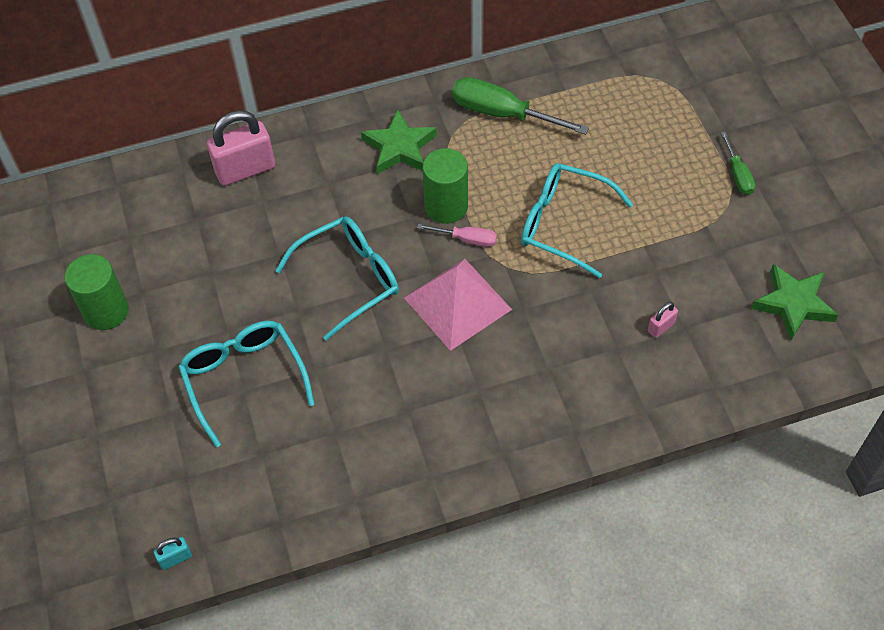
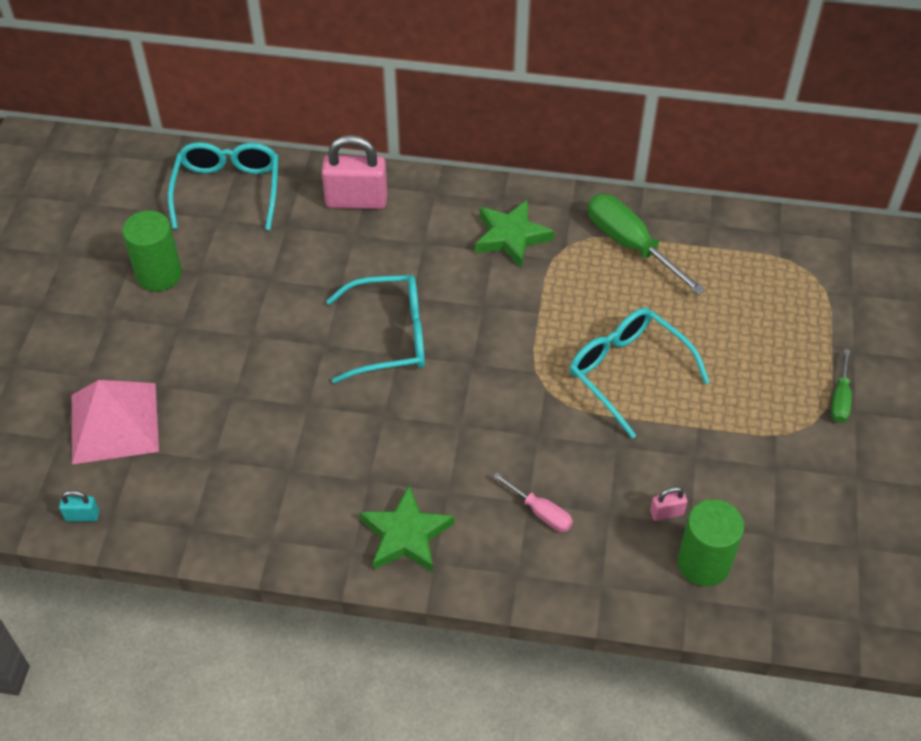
camera: 25 degrees right, 5 degrees down
(244, 379) = (239, 385): turquoise glasses -> turquoise glasses (228, 190)
(446, 206) = (522, 309): green cylinder -> green cylinder (703, 563)
(457, 303) = (477, 402): pink pyramid -> pink pyramid (114, 422)
(466, 239) = (523, 347): pink screwdriver -> pink screwdriver (540, 512)
(793, 304) = (822, 551): green star -> green star (406, 535)

